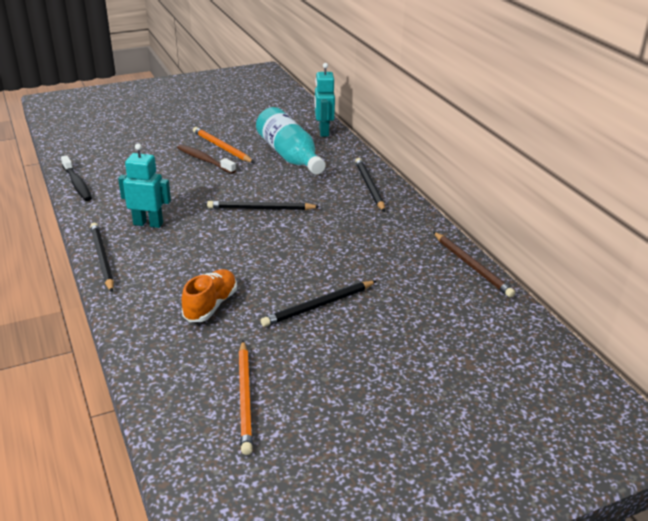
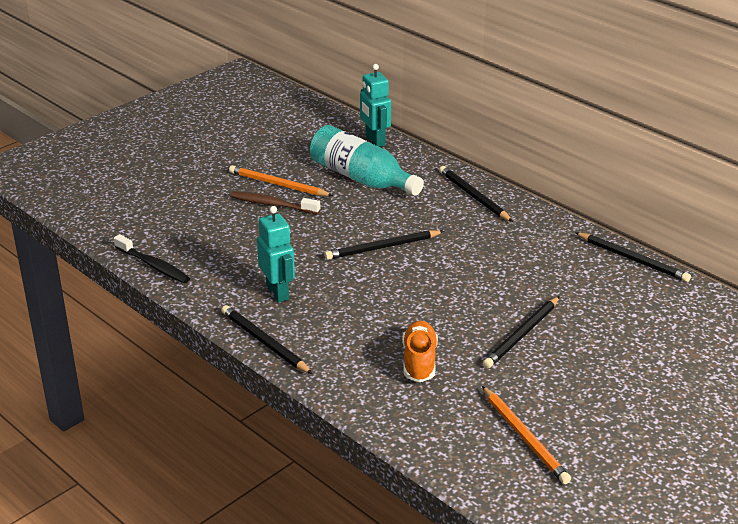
camera: 20 degrees left, 0 degrees up
(148, 223) = (278, 292): turquoise robot -> turquoise robot turned 75 degrees clockwise
(472, 266) = (633, 259): brown pencil -> black pencil

